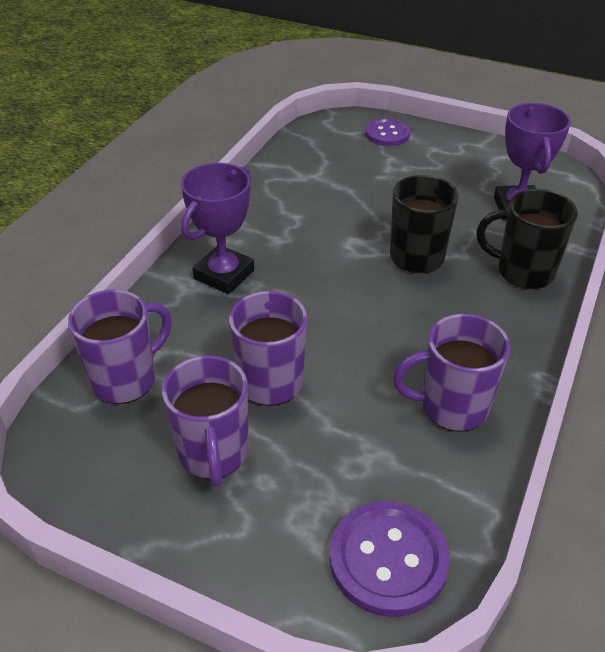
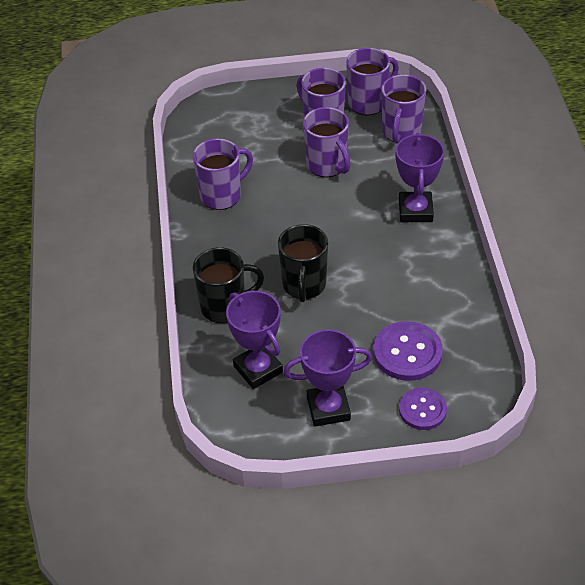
camera: 150 degrees right, 5 degrees up
(112, 454) = (368, 103): none -> purple mug
(388, 559) = (213, 121): purple button -> purple button (407, 353)
(468, 161) = (328, 408): none -> purple trophy

